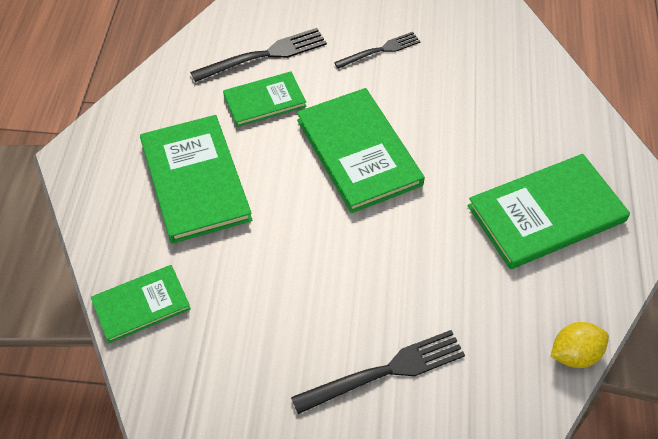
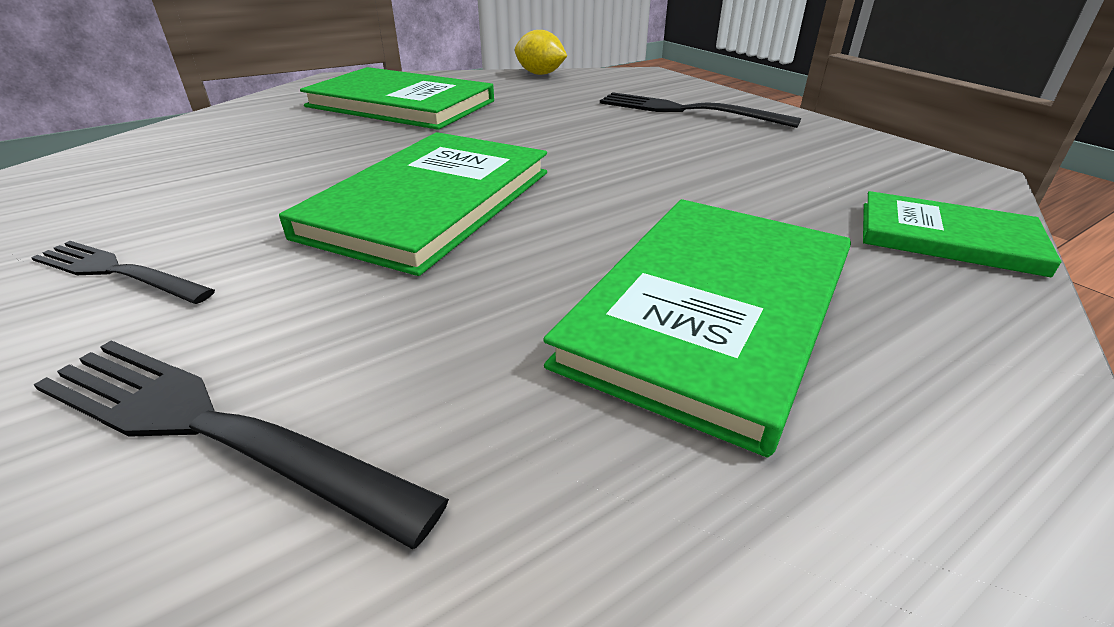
camera: 130 degrees left, 20 degrees down
(265, 101) = (401, 339): green book -> none

